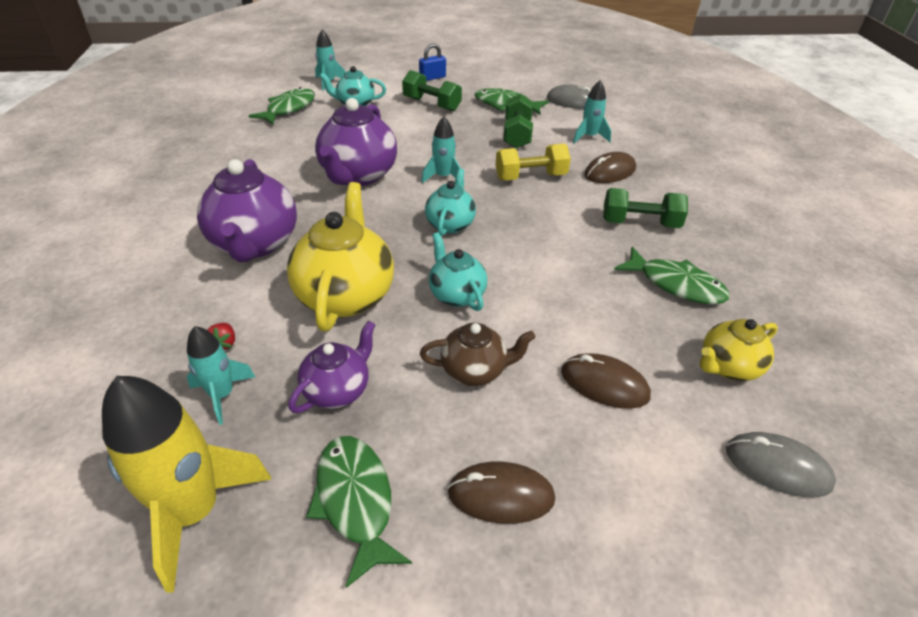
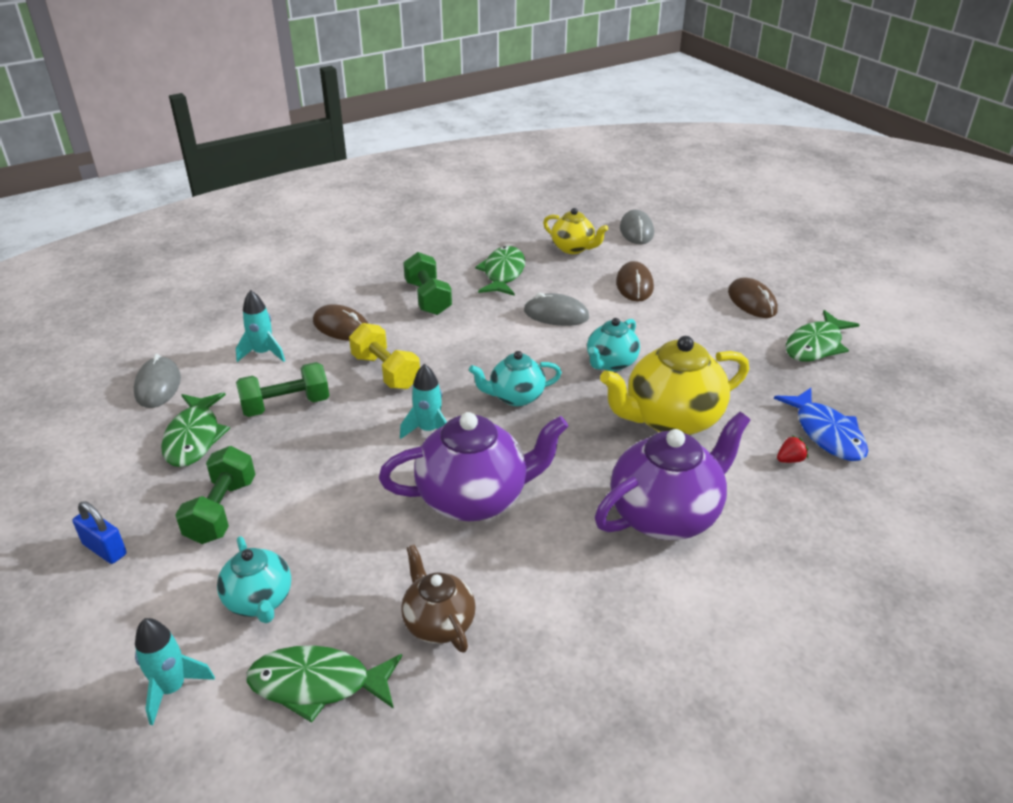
camera: 115 degrees left, 5 degrees down
(194, 512) = (897, 399): yellow rocket -> none
(222, 395) = (826, 433): turquoise rocket -> blue fish
(338, 390) = (759, 383): purple teapot -> none
(475, 371) = (677, 333): brown teapot -> brown teapot (438, 623)
(568, 292) = (556, 314): none -> grey mouse

